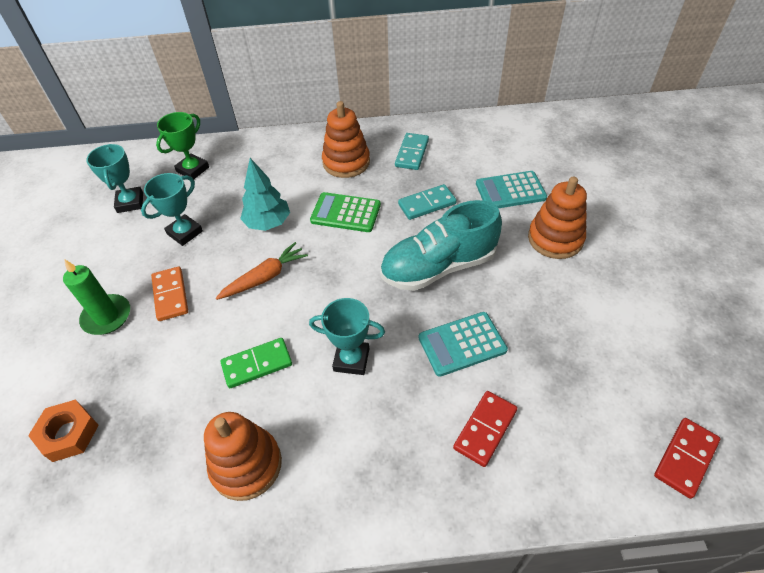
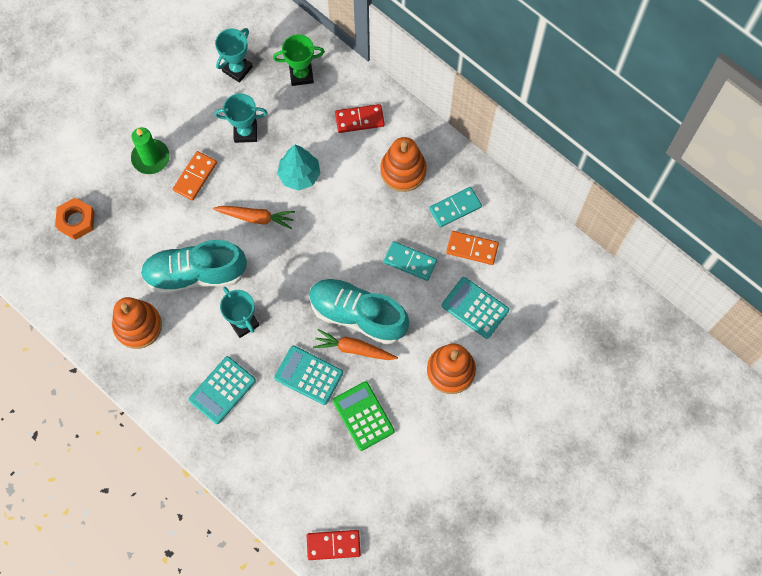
camera: 45 degrees right, 20 degrees up
(257, 364) = (195, 274): green domino -> turquoise shoe
(345, 213) = (353, 216): green calculator -> green calculator (363, 416)
(405, 435) = (222, 390): none -> turquoise calculator
(456, 163) = (472, 248): none -> orange domino
(469, 291) = (354, 349): none -> orange carrot
(485, 429) = (262, 429): red domino -> red domino (359, 120)

